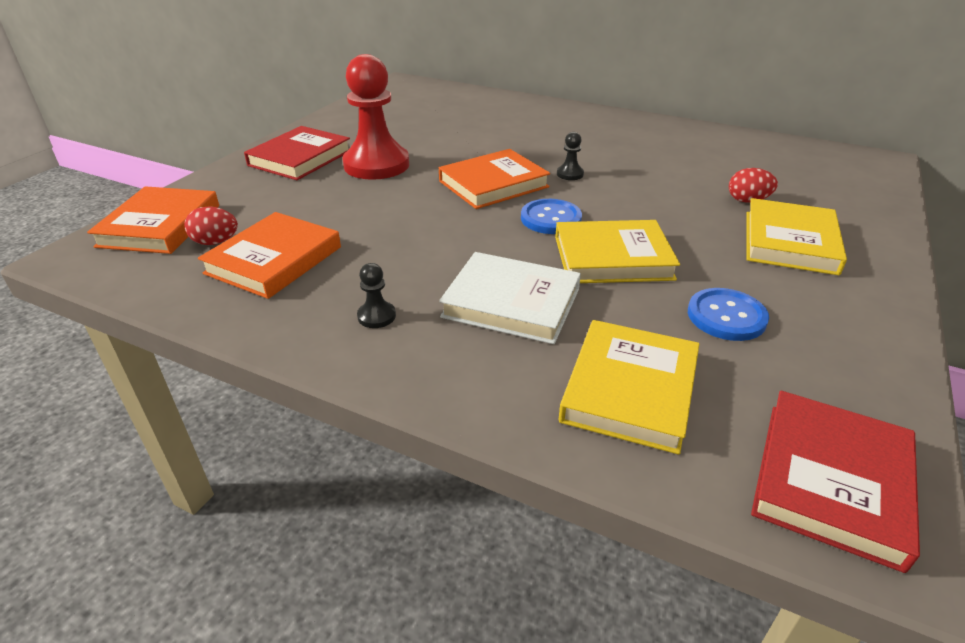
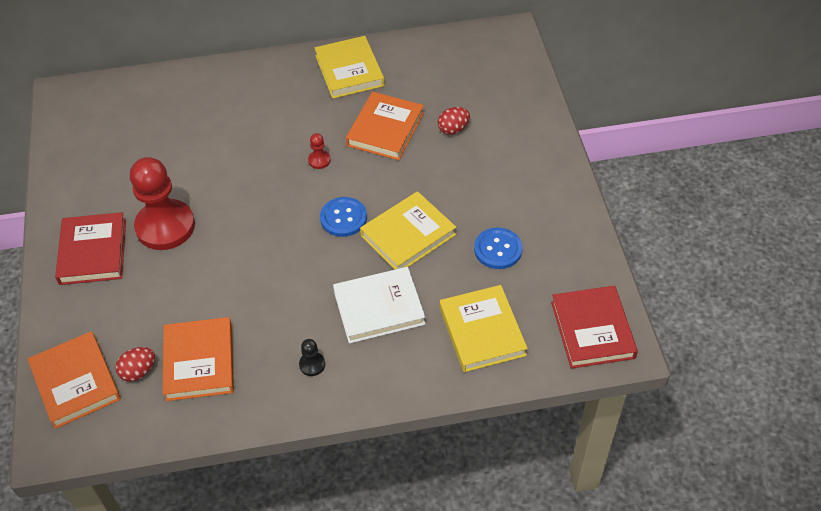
camera: 35 degrees left, 15 degrees up
(493, 184) = (275, 201): orange book -> orange book (385, 129)
(570, 174) = (319, 160): black pawn -> red pawn
(789, 242) = (498, 161): yellow book -> yellow book (349, 71)

